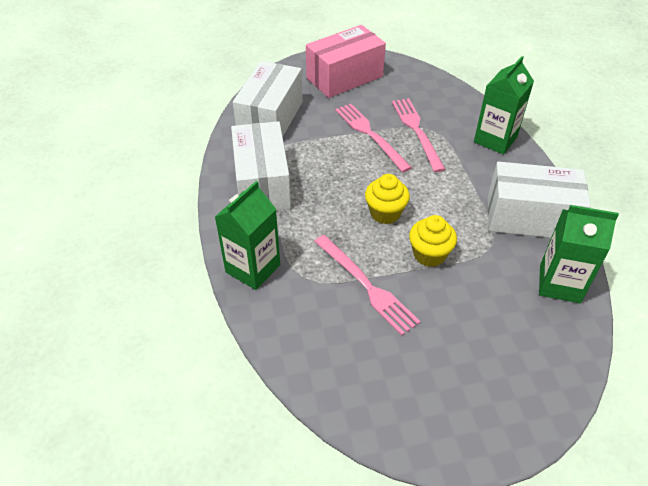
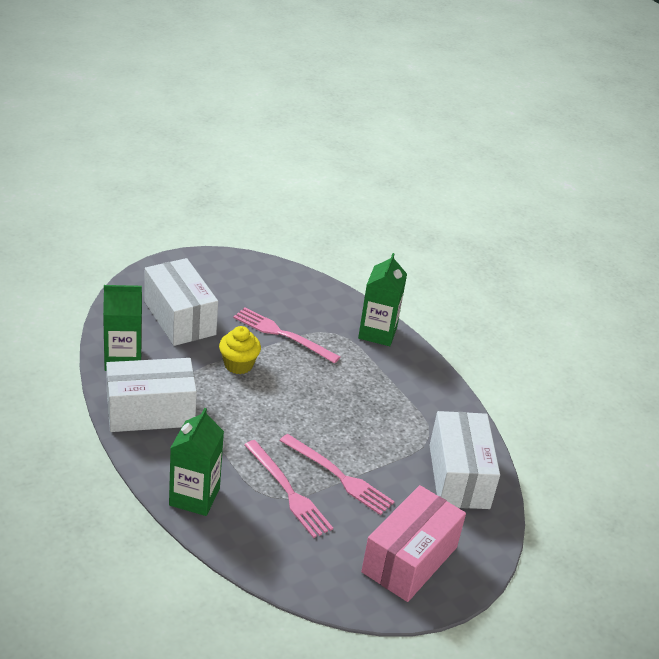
camera: 155 degrees right, 10 degrees down
(262, 184) = (417, 401): white box -> white box (180, 318)
(385, 213) = (289, 393): yellow cupcake -> none

